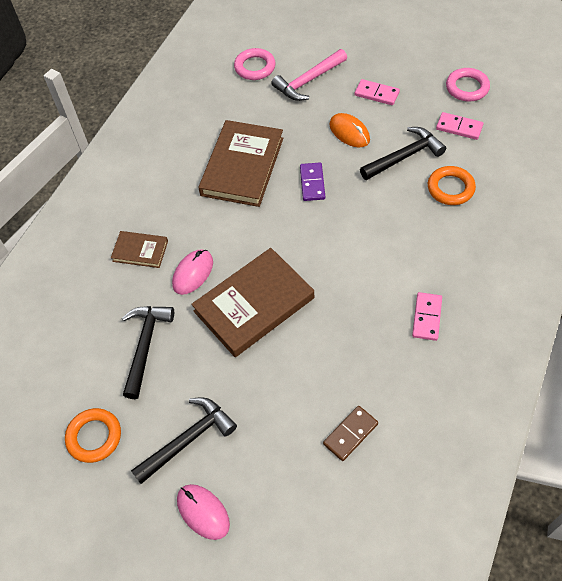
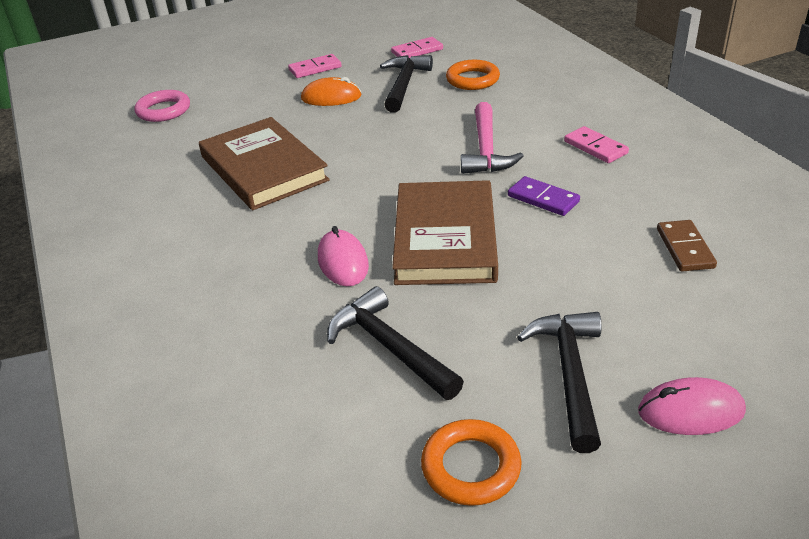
camera: 50 degrees left, 20 degrees down
(140, 251) = (251, 287): brown book -> none
(308, 81) = (236, 92): pink hammer -> pink hammer (486, 150)
(312, 183) = (353, 139): purple domino -> purple domino (543, 199)
(467, 87) = (384, 32): pink ring -> none

